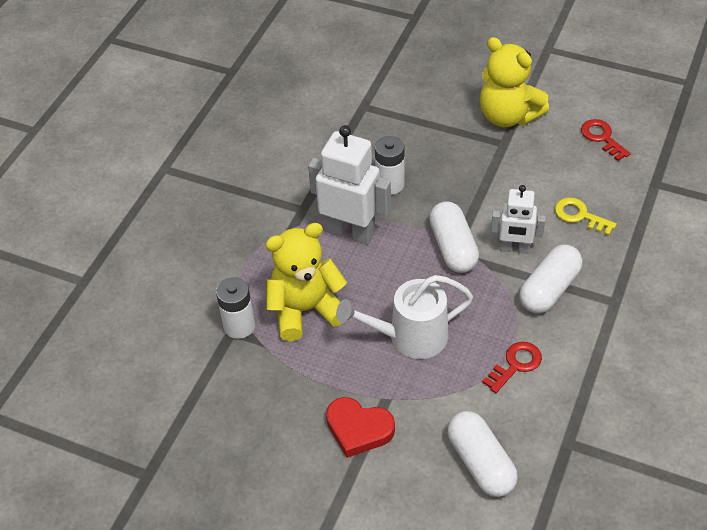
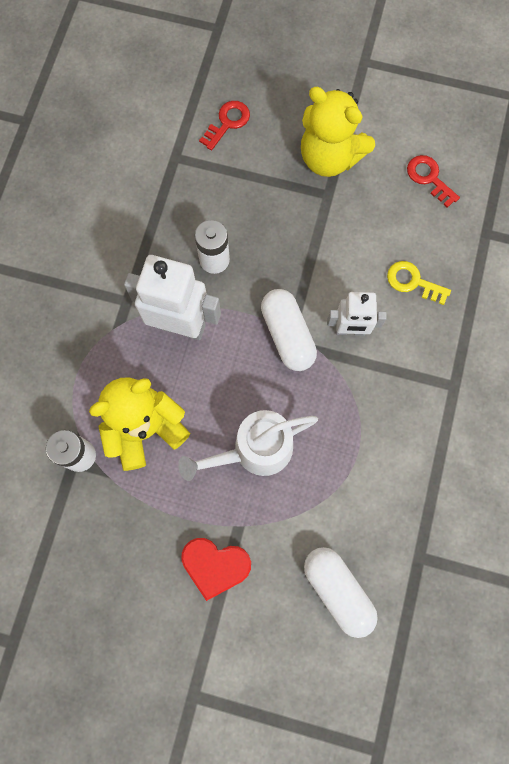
camera: 10 degrees left, 25 degrees up
(515, 365) = (362, 472): red key -> red key (227, 123)
(549, 289) = (388, 377): white capsule -> none

